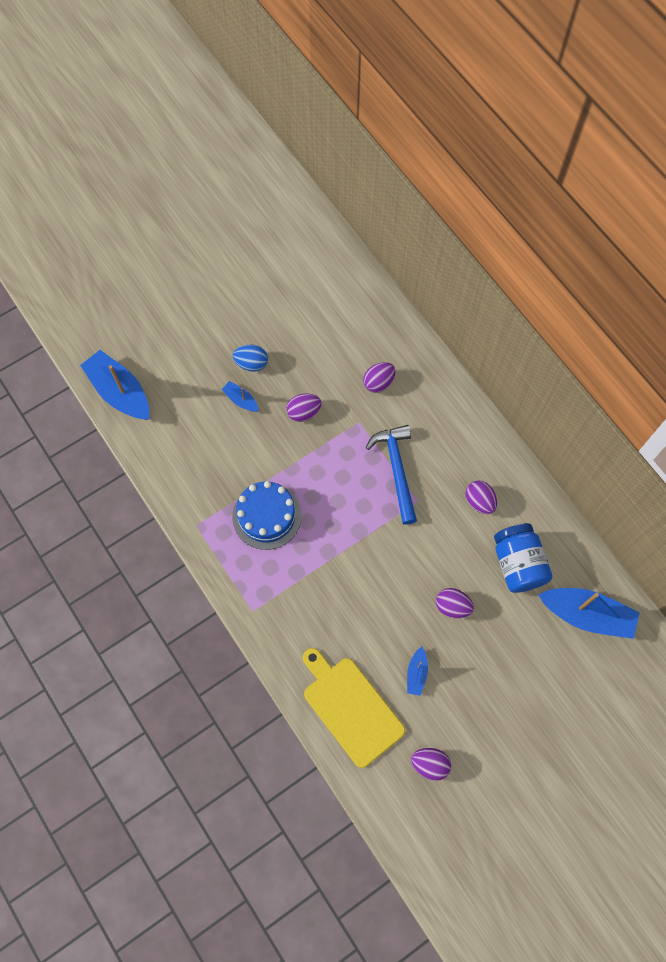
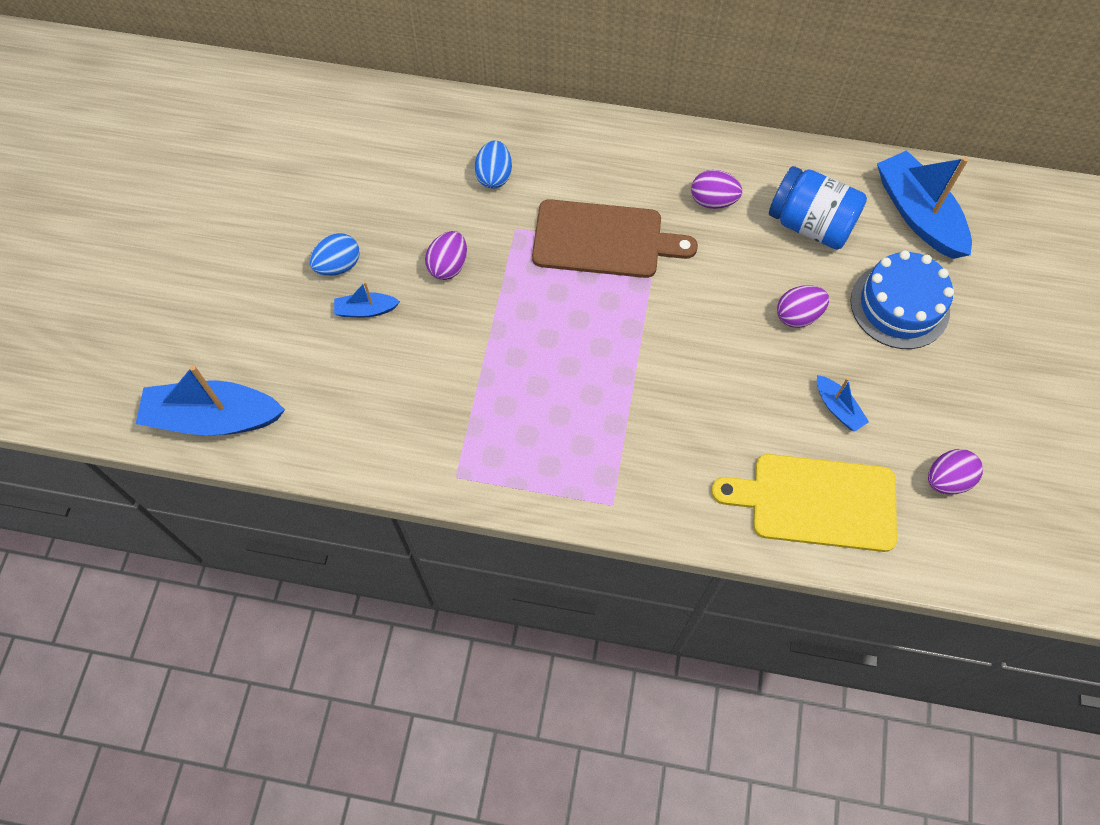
camera: 45 degrees left, 5 degrees down
(267, 516) = (522, 398): blue cake -> blue cake (899, 305)
(378, 382) = (494, 176): purple egg -> blue egg
(396, 470) = (603, 240): blue hammer -> brown cutting board
(586, 615) = (918, 215): blue boat -> blue boat turned 90 degrees counterclockwise

